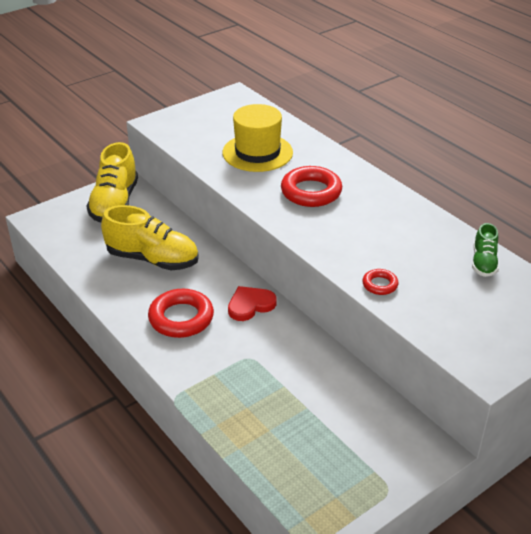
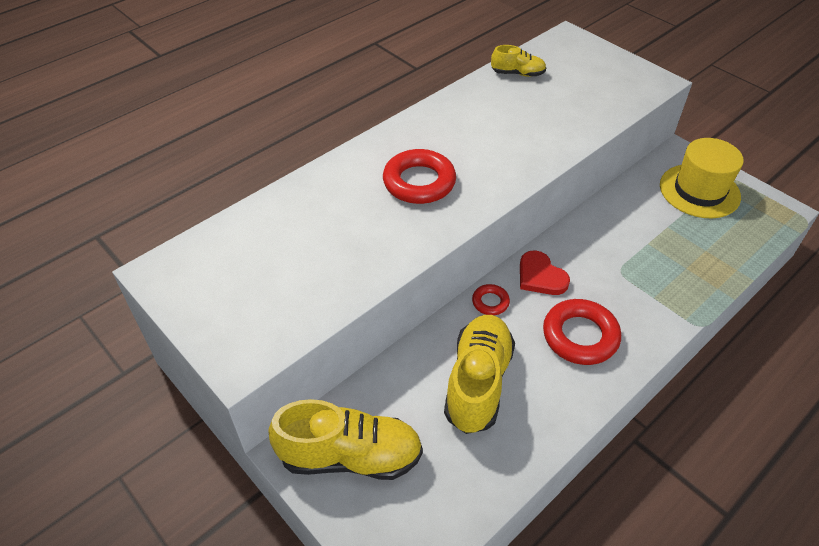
camera: 95 degrees left, 10 degrees up
(257, 152) = (331, 234): yellow hat -> yellow hat (699, 191)
(380, 285) = (571, 133): red ring -> red ring (490, 302)
(483, 263) = (517, 73): green shoe -> yellow shoe

